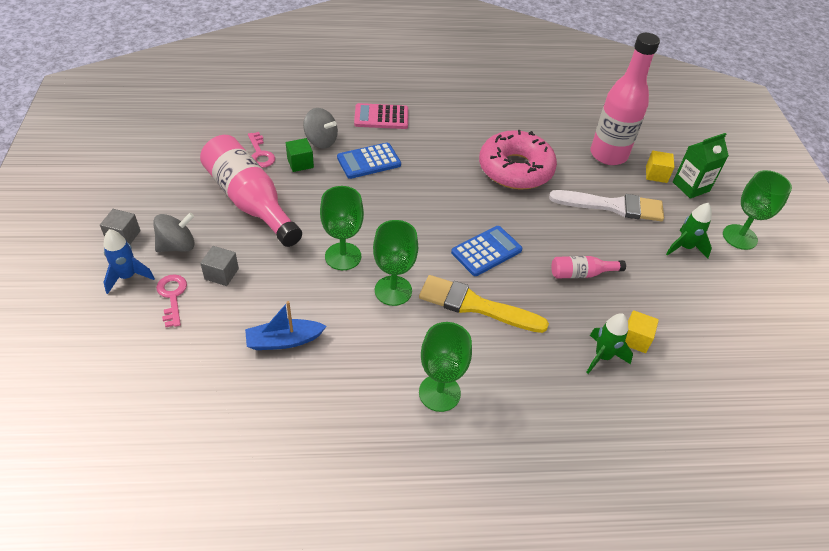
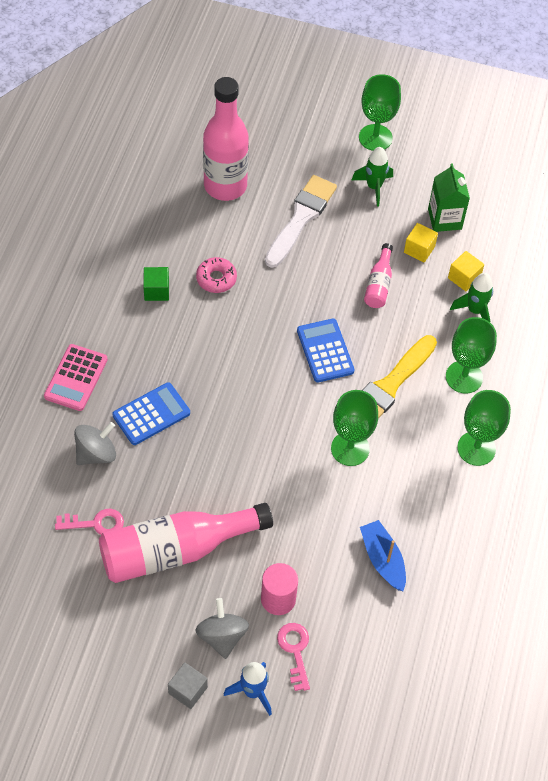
camera: 70 degrees left, 10 degrees up
(172, 296) = (295, 651): pink key -> pink key turned 75 degrees clockwise
(221, 274) = (278, 599): grey cube -> pink cylinder
(284, 340) = (383, 559): blue boat -> blue boat turned 150 degrees clockwise
(300, 163) = (128, 485): green cube -> green cube (156, 290)
(343, 256) = (290, 480): green goblet -> green goblet (464, 377)
(369, 161) = (151, 414): blue calculator -> blue calculator turned 120 degrees counterclockwise
(515, 169) = (216, 279): pink donut -> pink donut, size x0.47
(656, 174) = (270, 159): yellow cube -> yellow cube (419, 249)
(691, 186) = (297, 139): green carton -> green carton (444, 219)

